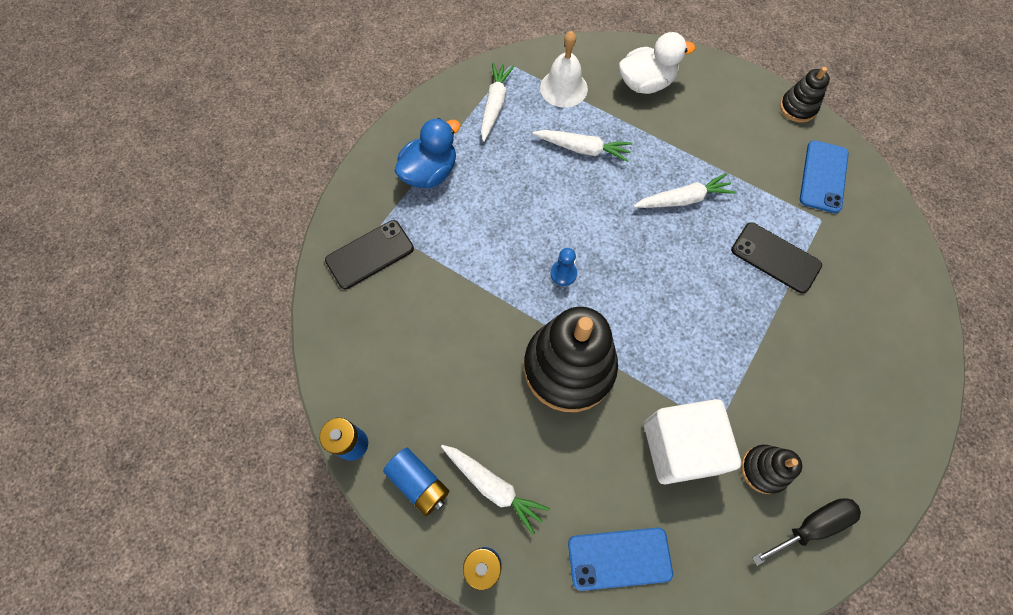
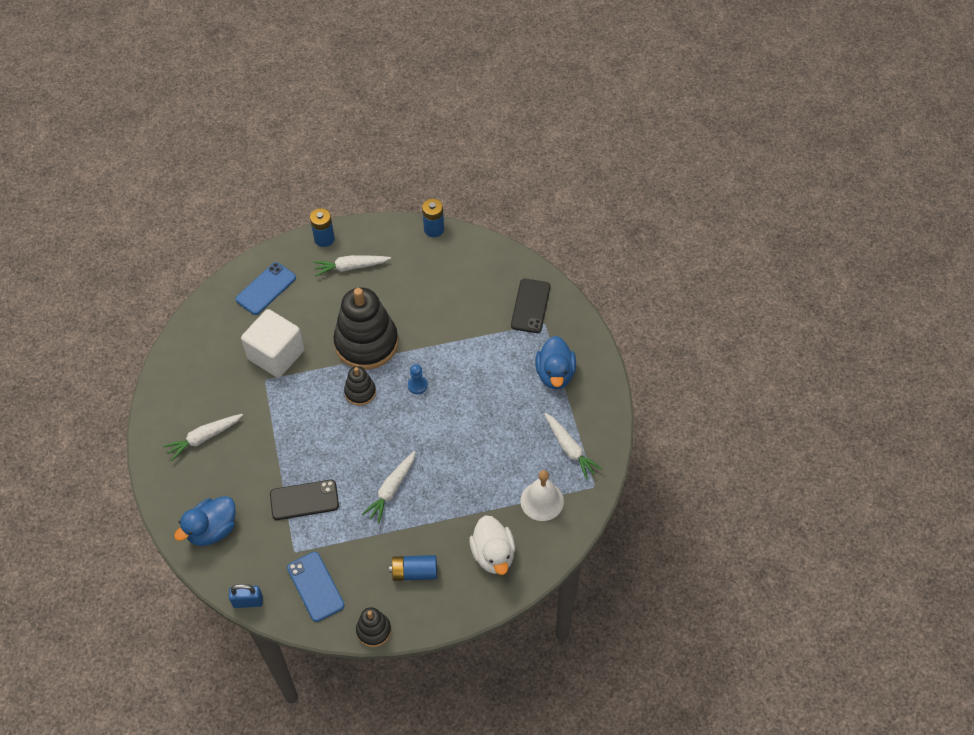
camera: 135 degrees right, 10 degrees down
(419, 483) = (386, 241): blue battery -> blue battery (414, 572)
(583, 149) = (484, 468): white carrot -> white carrot (204, 438)
(645, 83) = (493, 554): white duck -> white duck turned 45 degrees counterclockwise
(764, 469) = (225, 379): black stacking toy -> black stacking toy (360, 392)
(811, 526) = (183, 374): black screwdriver -> none
(892, 305) = (212, 530): none -> blue duck
(898, 213) = (248, 601): none -> blue padlock

